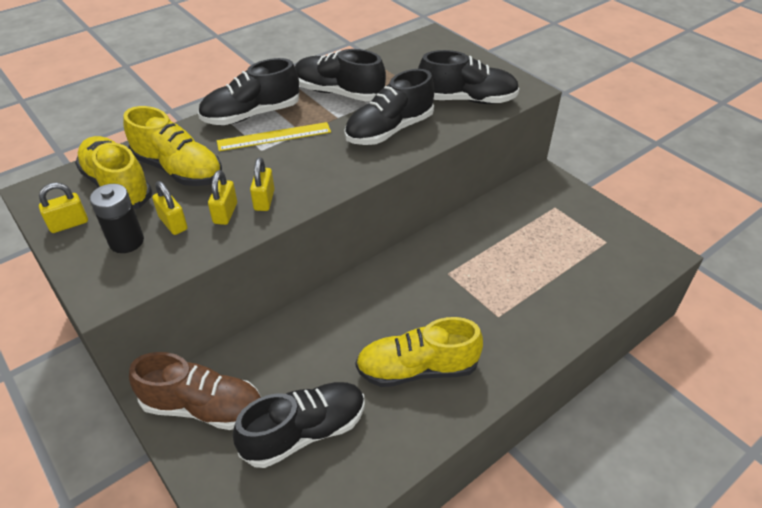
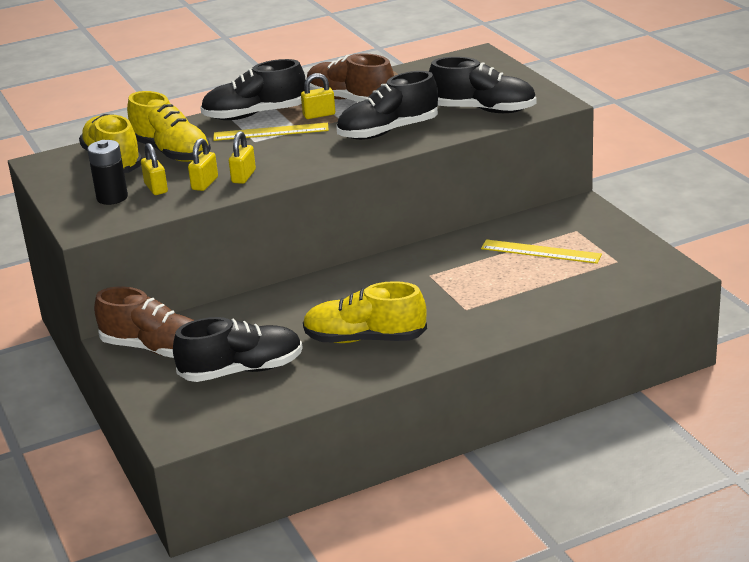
camera: 15 degrees right, 15 degrees down
(69, 224) = (65, 184): yellow padlock -> yellow padlock (319, 115)
(338, 93) = (350, 100): black shoe -> brown shoe
(535, 235) = (540, 251): none -> yellow ruler

